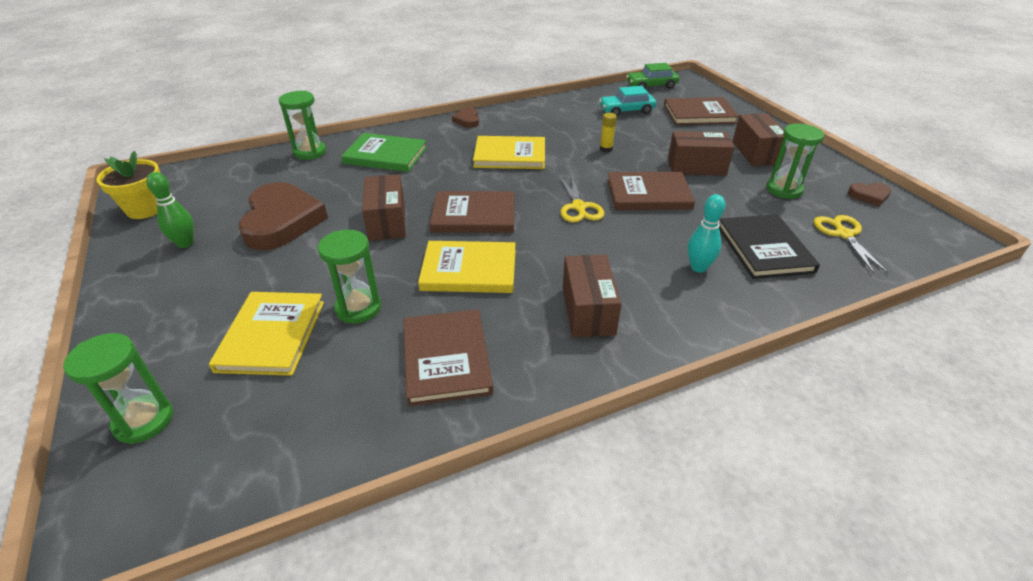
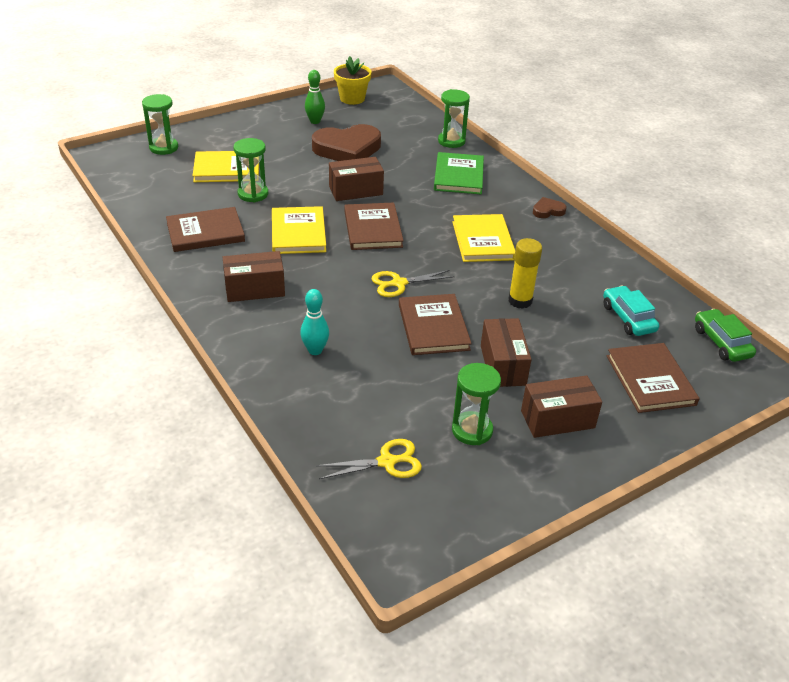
camera: 80 degrees right, 0 degrees up
(606, 149) = (520, 301): yellow glue stick -> yellow glue stick, size x1.70
(764, 249) = (350, 397): black book -> none
(869, 196) = (478, 506): brown heart -> none

